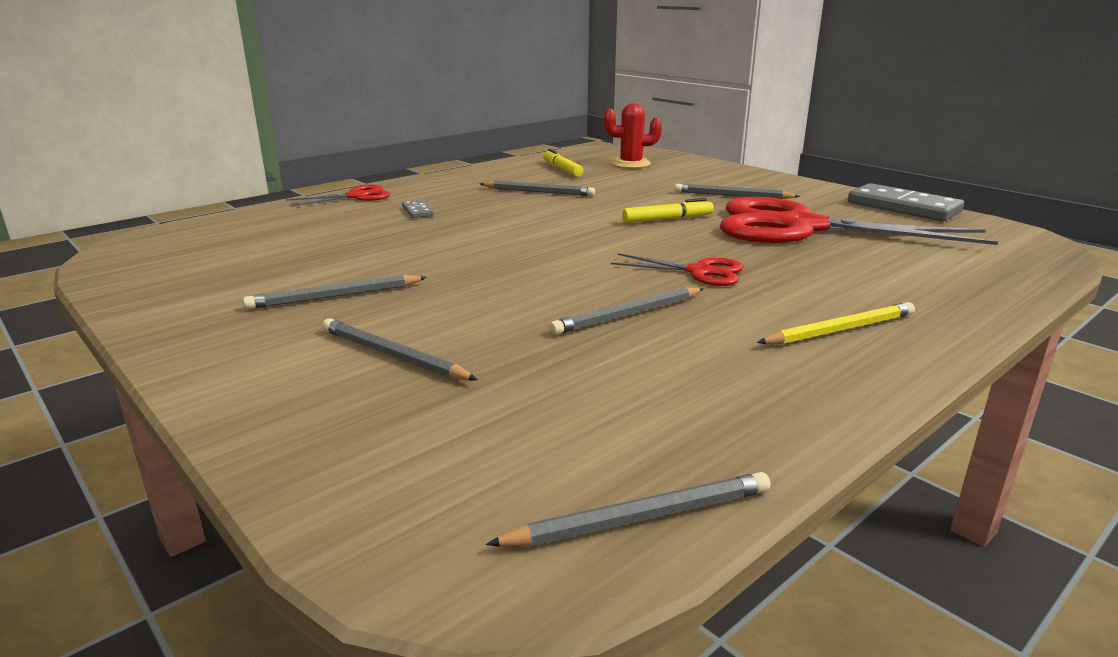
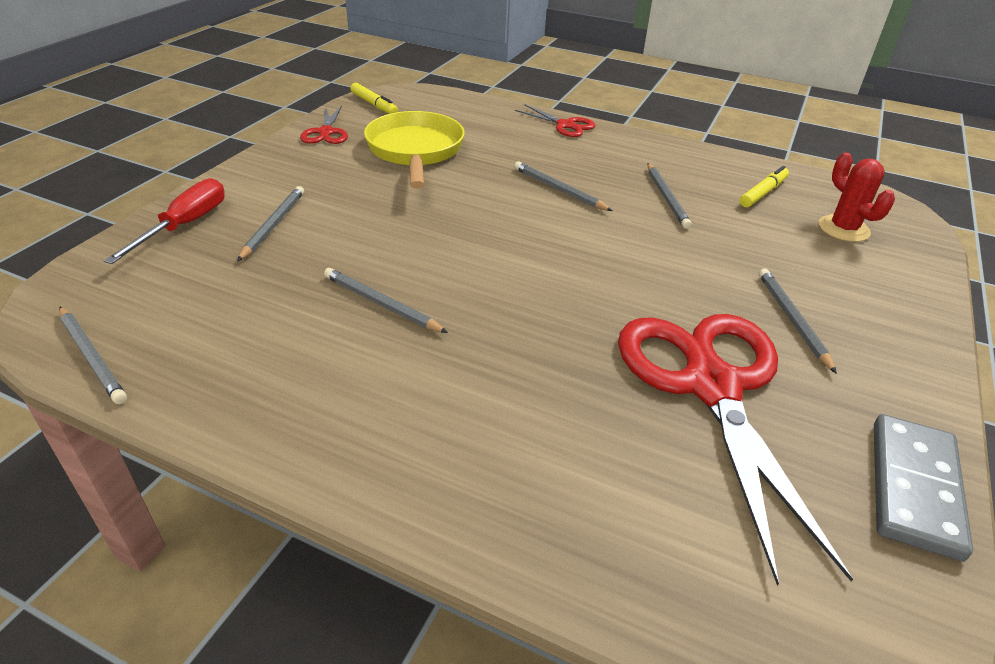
camera: 65 degrees right, 15 degrees up
(309, 259) = (415, 151): none -> yellow pan
(314, 422) = (185, 225): none -> red screwdriver
(335, 296) = (356, 179): grey pencil -> grey pencil (559, 189)
(417, 211) = (552, 158): grey domino -> none
(667, 219) = (651, 286): yellow marker -> yellow marker (374, 105)
(699, 272) = (505, 328): red scissors -> red scissors (326, 132)
(840, 330) = (403, 431): yellow pencil -> none

